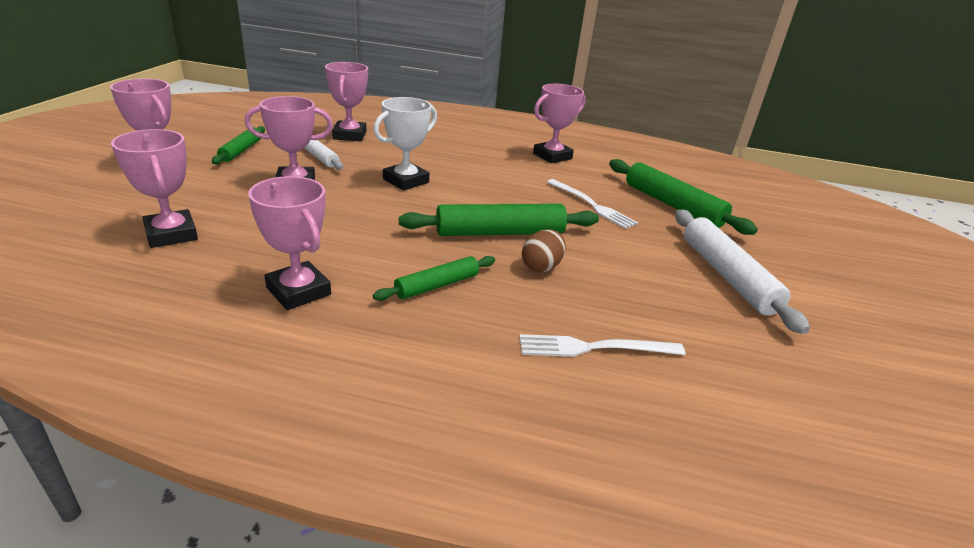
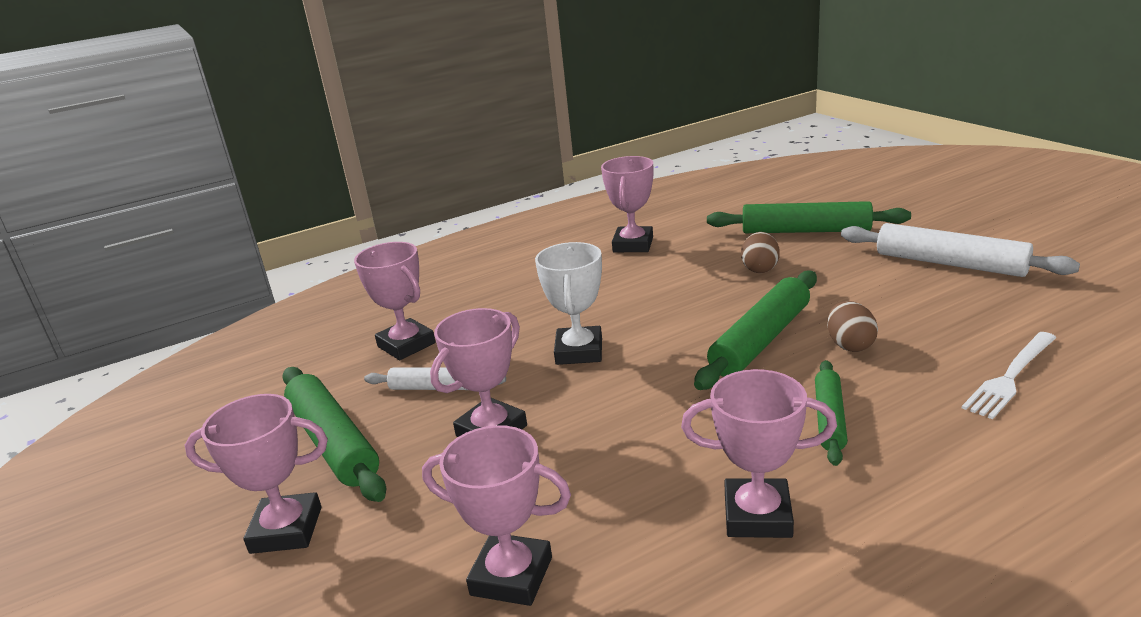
camera: 35 degrees left, 5 degrees down
(241, 151) = (334, 442): green rolling pin -> green rolling pin, size x1.70
(591, 205) = (760, 269): white fork -> brown egg

